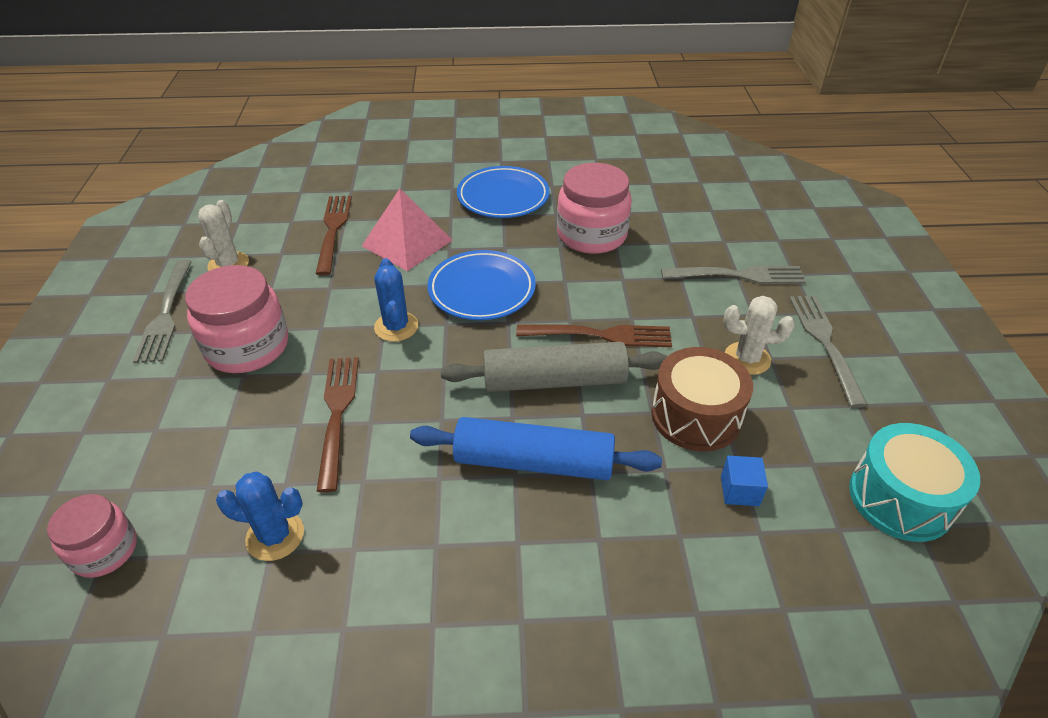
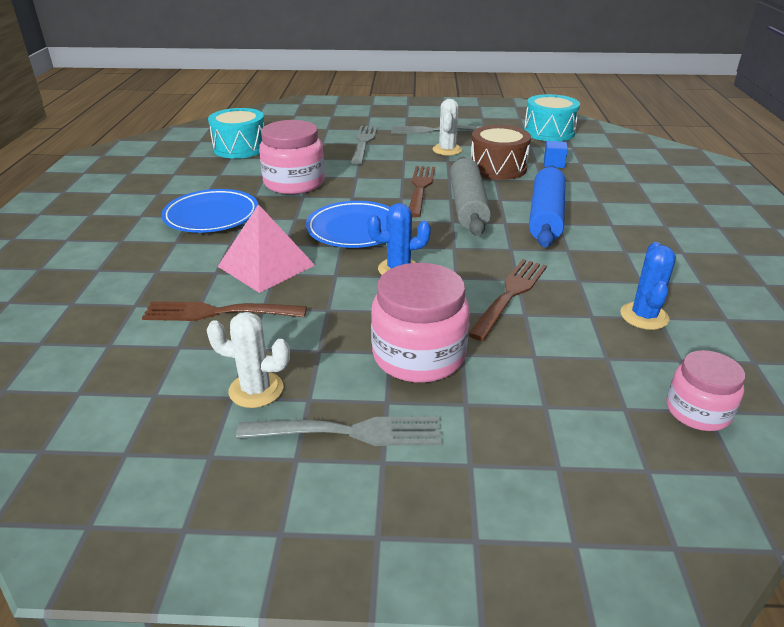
camera: 85 degrees left, 10 degrees down
(337, 413) = (510, 295): brown fork -> brown fork turned 120 degrees clockwise
(679, 185) = (240, 148): none -> turquoise drum

